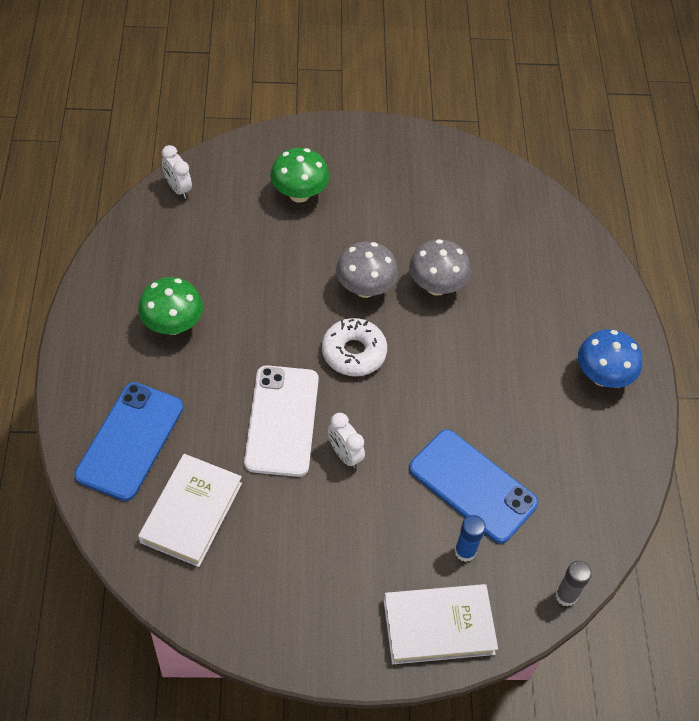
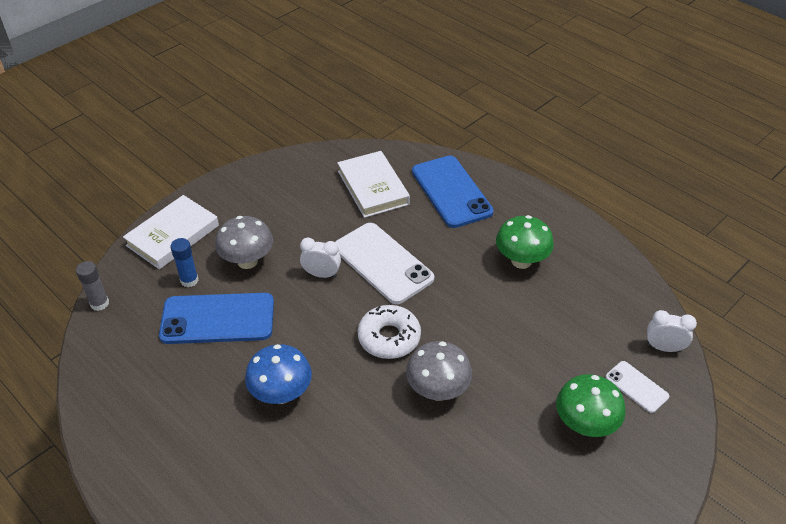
camera: 140 degrees right, 10 degrees down
(234, 185) = (636, 387): none -> white phone
(436, 286) = (387, 441): grey mushroom -> grey mushroom (247, 261)
(602, 376) = (177, 479): blue mushroom -> blue mushroom (281, 394)

